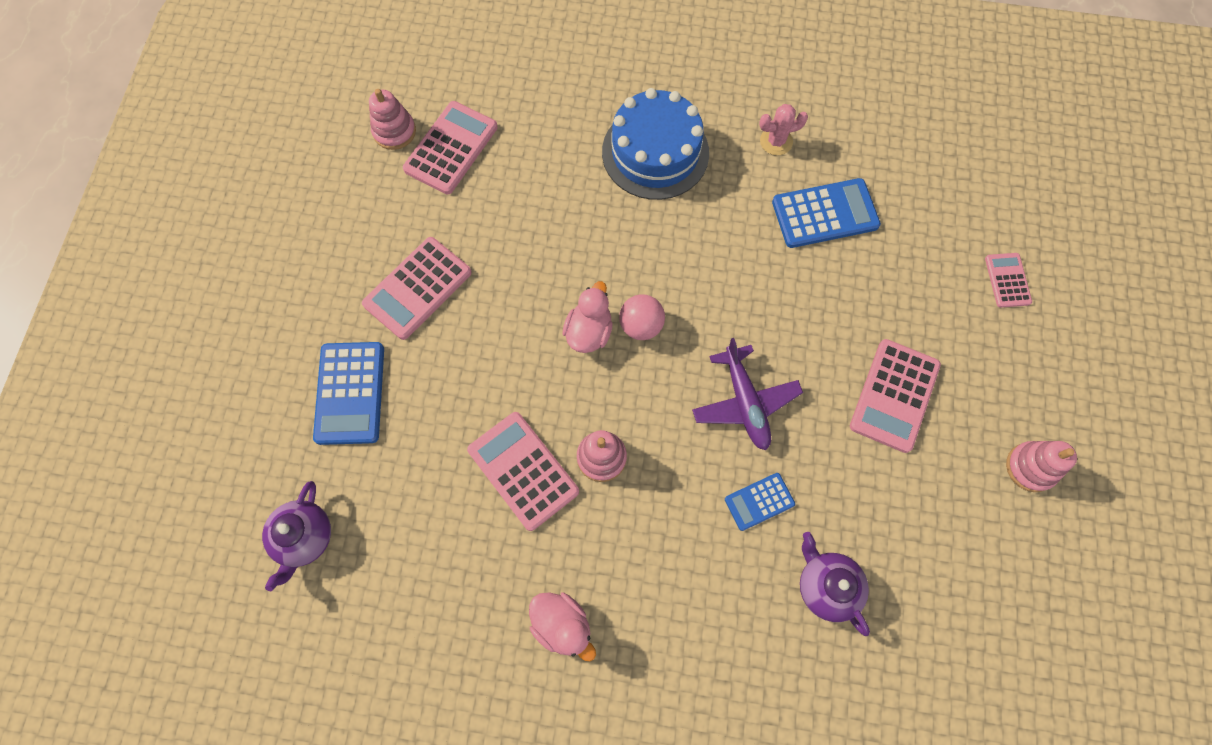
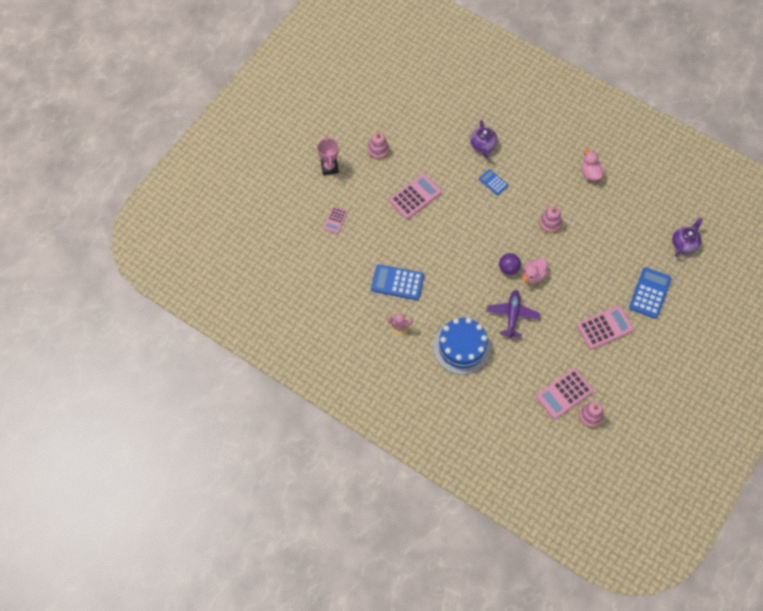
camera: 155 degrees left, 5 degrees down
(523, 470) = (585, 232): pink calculator -> none
(641, 326) = (508, 268): pink ball -> purple ball
(745, 402) = (479, 219): purple plane -> purple plane (512, 315)
(759, 501) = (493, 182): blue calculator -> blue calculator turned 135 degrees counterclockwise
(1095, 383) = (329, 167): none -> pink trophy

